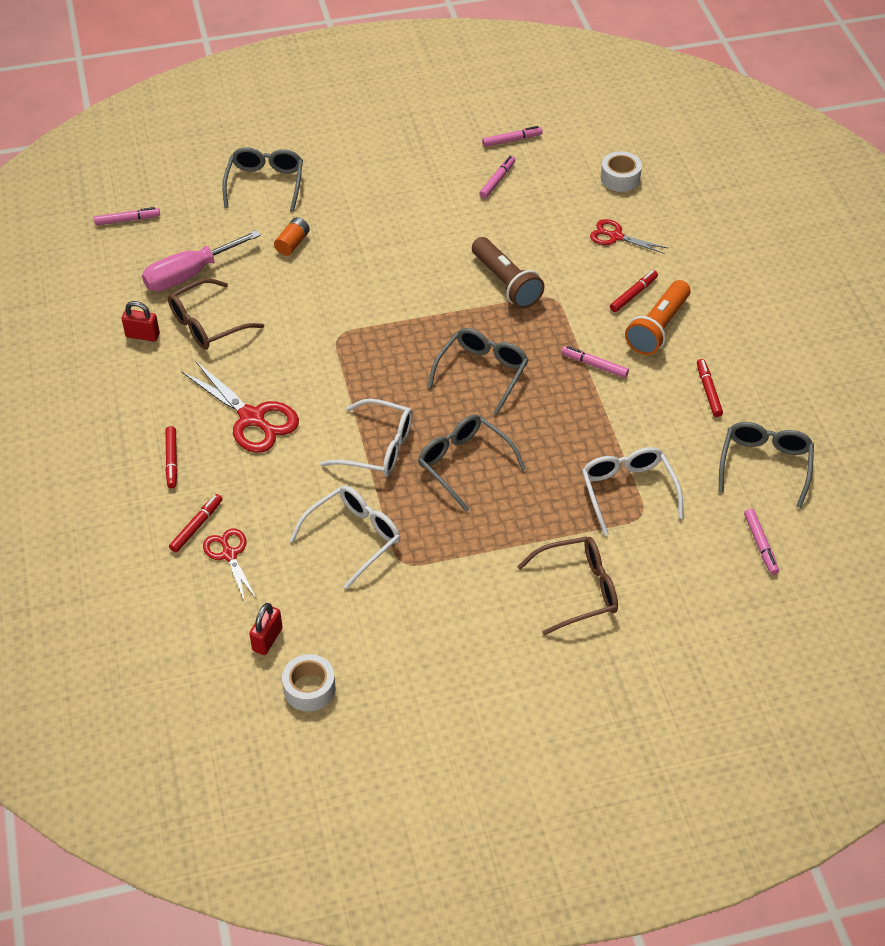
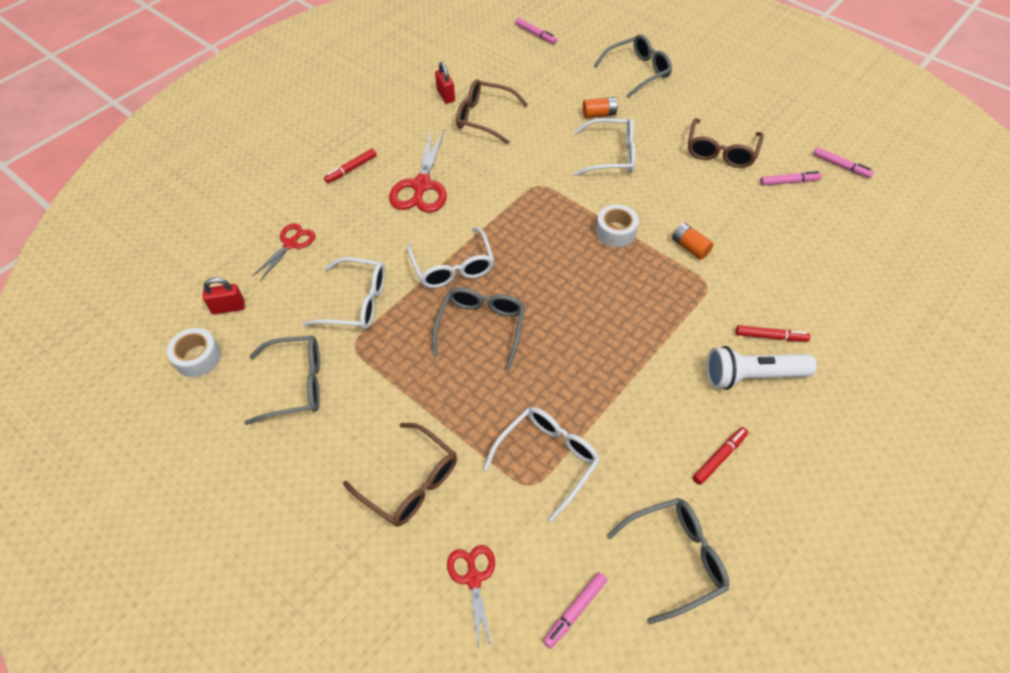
camera: 55 degrees right, 5 degrees up
(189, 274) = (519, 85): pink screwdriver -> none
(196, 526) = (303, 213): red marker -> none
(352, 267) = (611, 155): none -> white glasses
(422, 196) = (721, 151): none -> brown glasses
(482, 373) = (582, 285): grey glasses -> grey glasses (295, 384)
(506, 283) = (690, 247): brown flashlight -> orange battery
(595, 365) = (664, 354): pink marker -> none
(615, 236) = (820, 287): red scissors -> red scissors (473, 578)
(620, 178) = (888, 253): white tape -> white tape (615, 231)
(657, 328) = (752, 376): orange flashlight -> white flashlight

